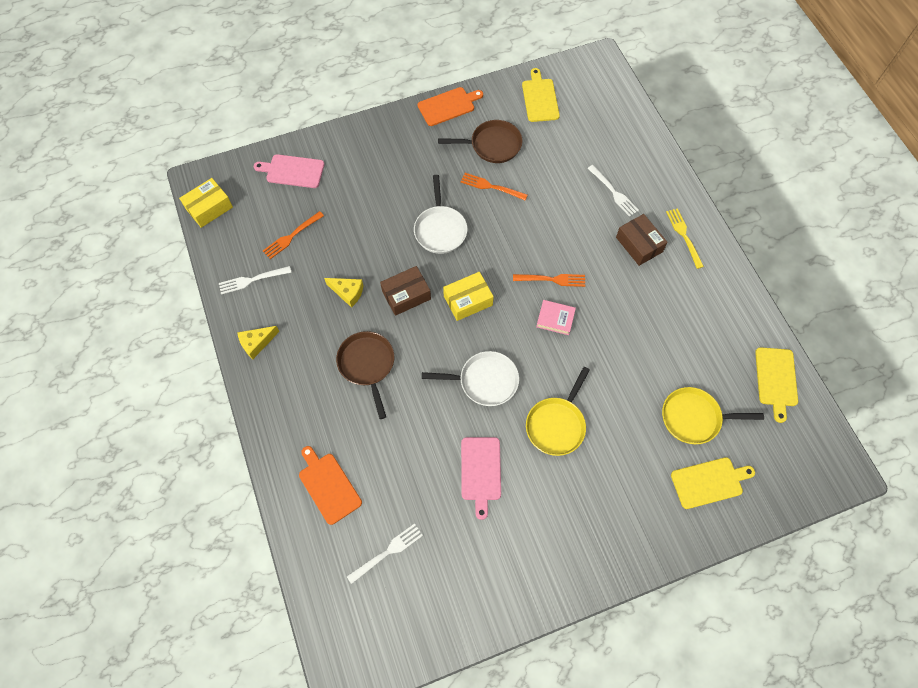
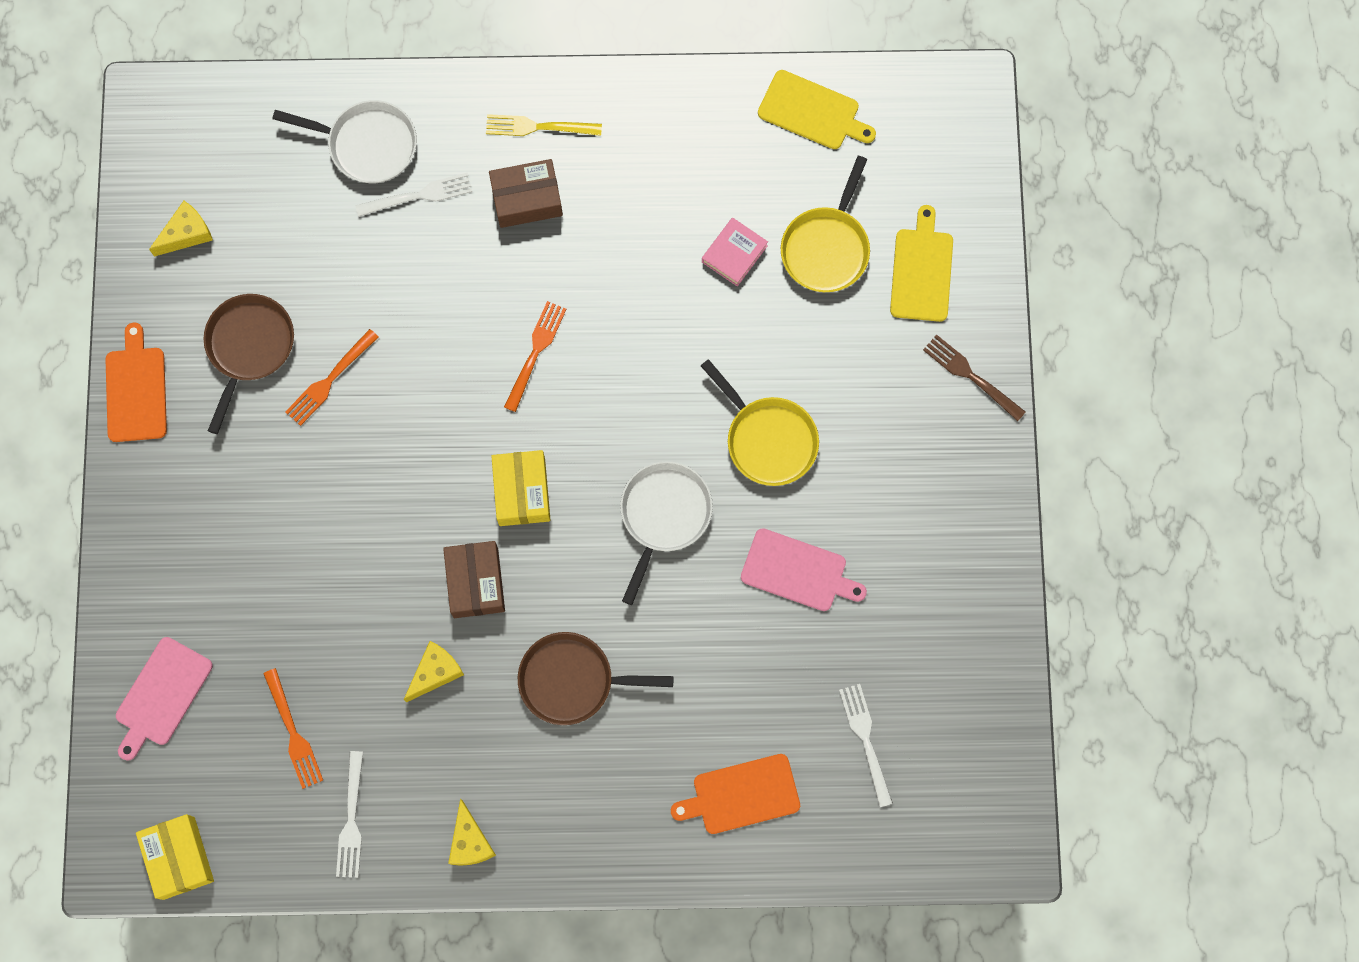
camera: 70 degrees left, 10 degrees up
(440, 229) = (377, 489): white pan -> white pan (367, 144)
(540, 98) = (186, 233): yellow cutting board -> yellow cheese
(555, 319) = (603, 374): pink book -> pink book (734, 254)
(655, 538) = (971, 376): none -> brown fork

